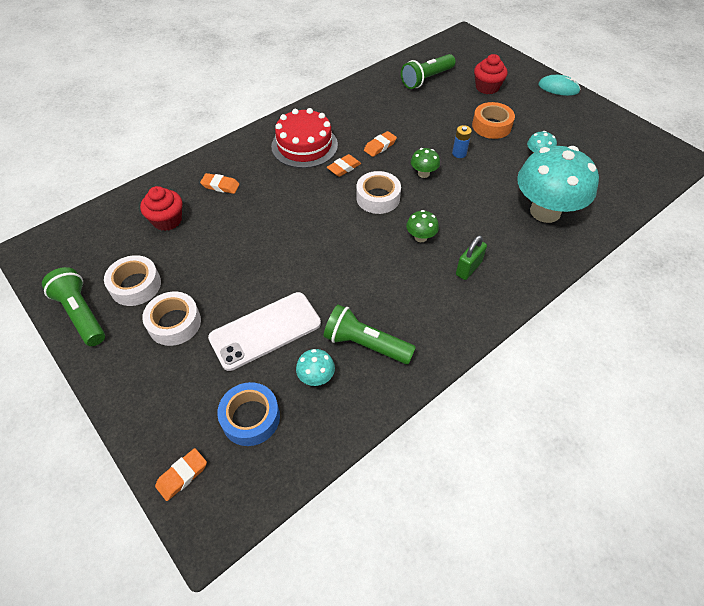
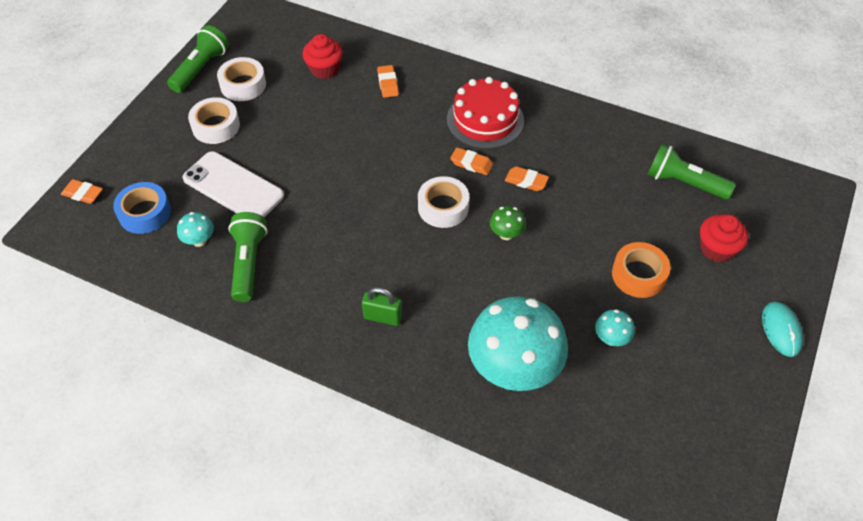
camera: 65 degrees right, 0 degrees up
(420, 237) = (405, 262): green mushroom -> none
(459, 153) = (563, 257): blue battery -> none

